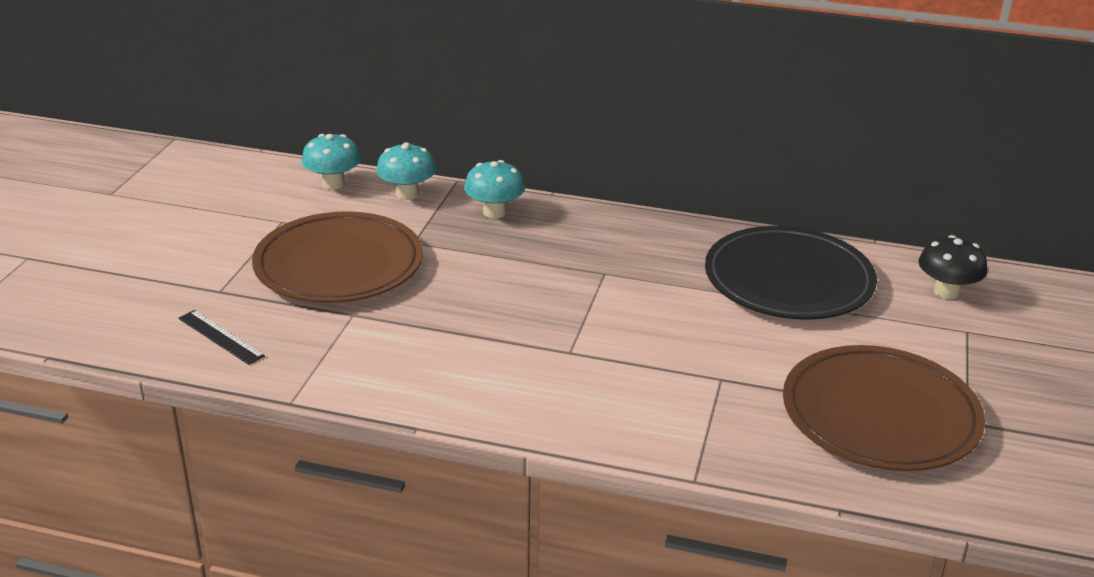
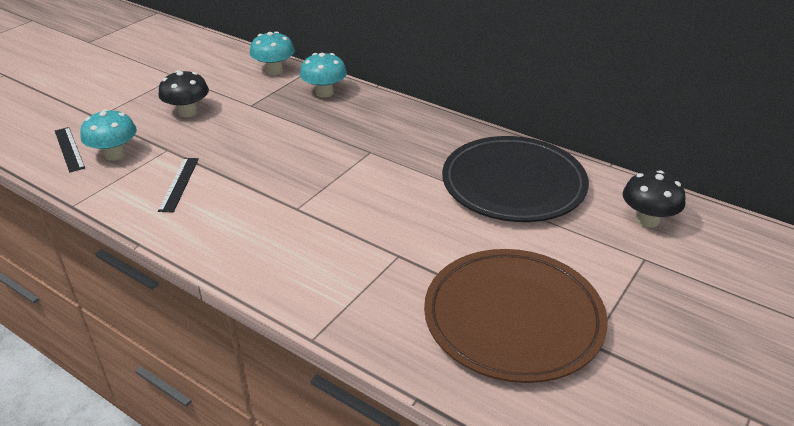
camera: 20 degrees right, 5 degrees up
(333, 184) = (231, 56): turquoise mushroom -> turquoise mushroom (114, 155)
(339, 265) = (187, 112): brown plate -> black mushroom
(405, 352) = (179, 184): none -> black ruler

